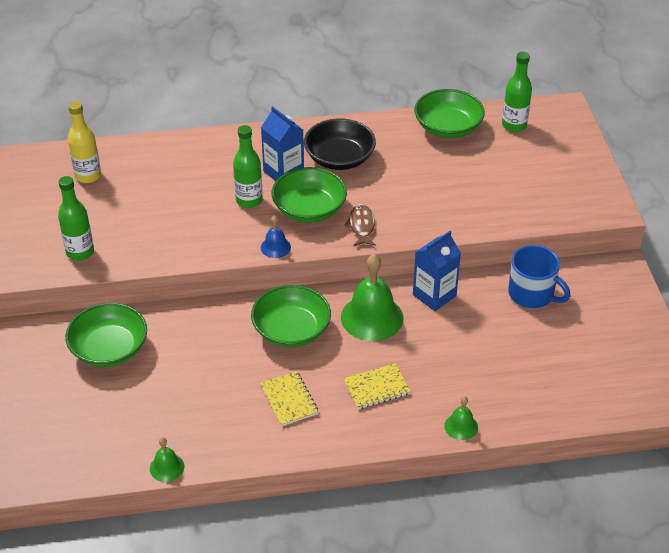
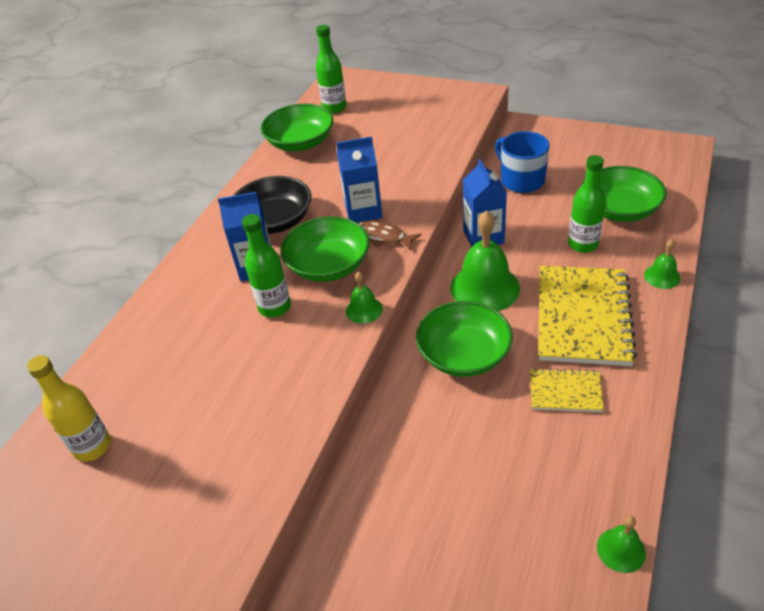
camera: 55 degrees left, 0 degrees up
(80, 252) = (223, 504): green bottle -> green bottle (583, 244)
(109, 349) = (384, 545): green bowl -> green bowl (620, 209)
(275, 247) = (364, 310): blue bell -> green bell
(376, 387) = (583, 317): yellow notebook -> yellow notebook, size x1.98
(385, 202) = (363, 211): none -> blue carton
(532, 294) = (521, 180): blue mug -> blue mug turned 105 degrees counterclockwise

